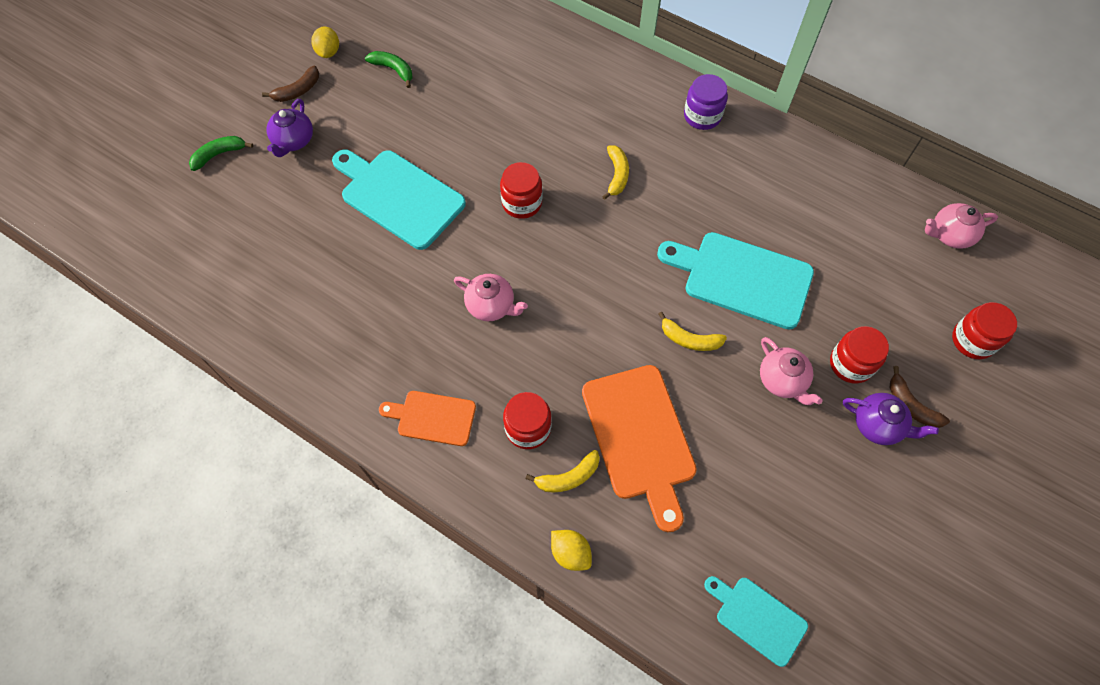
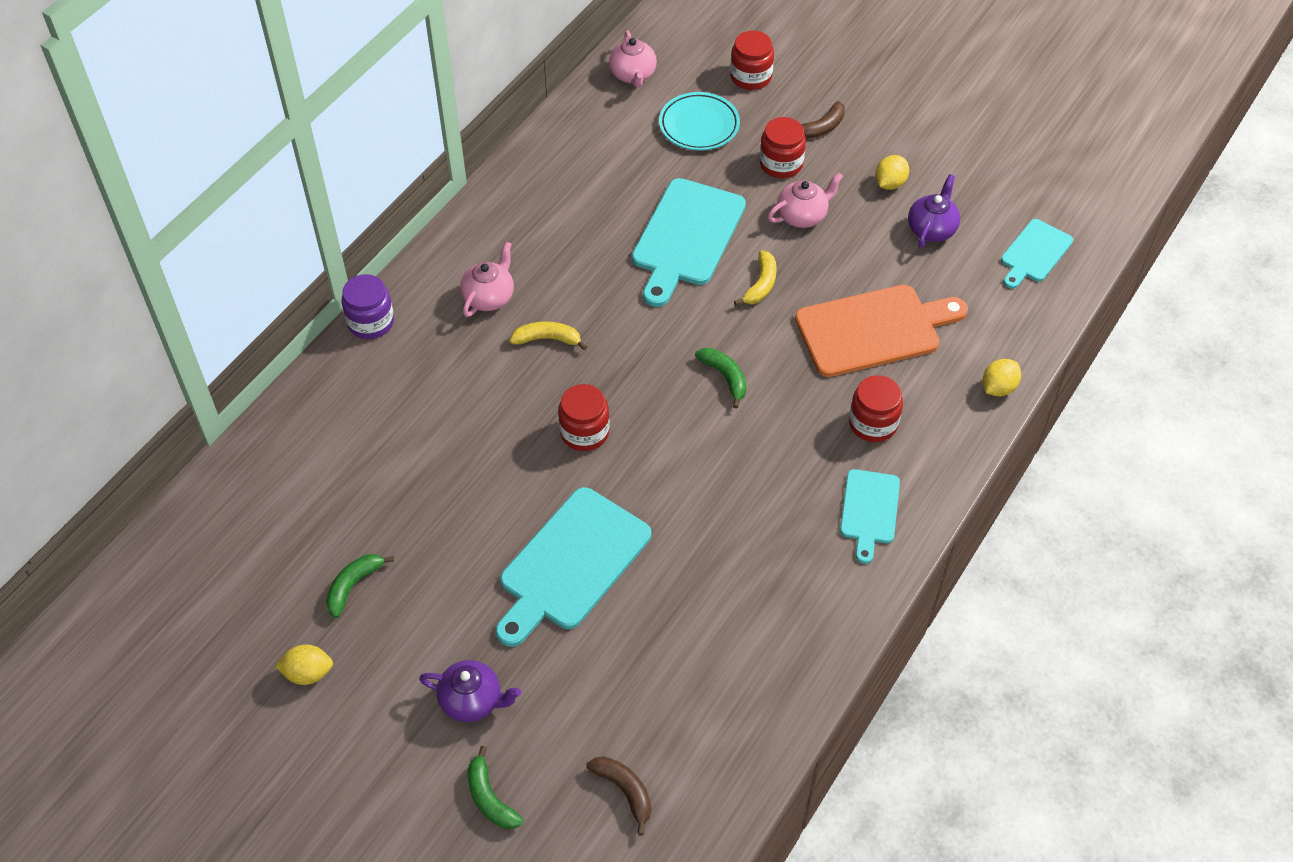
camera: 90 degrees left, 10 degrees down
(298, 91) = (379, 706): brown banana -> brown banana (625, 791)
(433, 418) = (869, 510): orange cutting board -> turquoise cutting board
(491, 306) = (727, 459): pink teapot -> pink teapot (489, 297)
(568, 477) = (922, 389): yellow banana -> none
(579, 306) = (725, 377): none -> green banana
(702, 116) = (465, 256): purple jar -> purple jar (371, 322)
(840, 470) = (890, 183): none -> yellow lemon
(878, 425) = (843, 152): purple teapot -> purple teapot (931, 229)
(891, 291) = (699, 125): none -> turquoise plate

